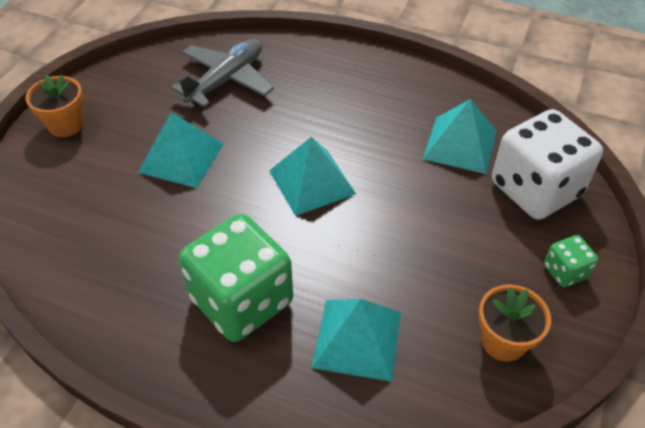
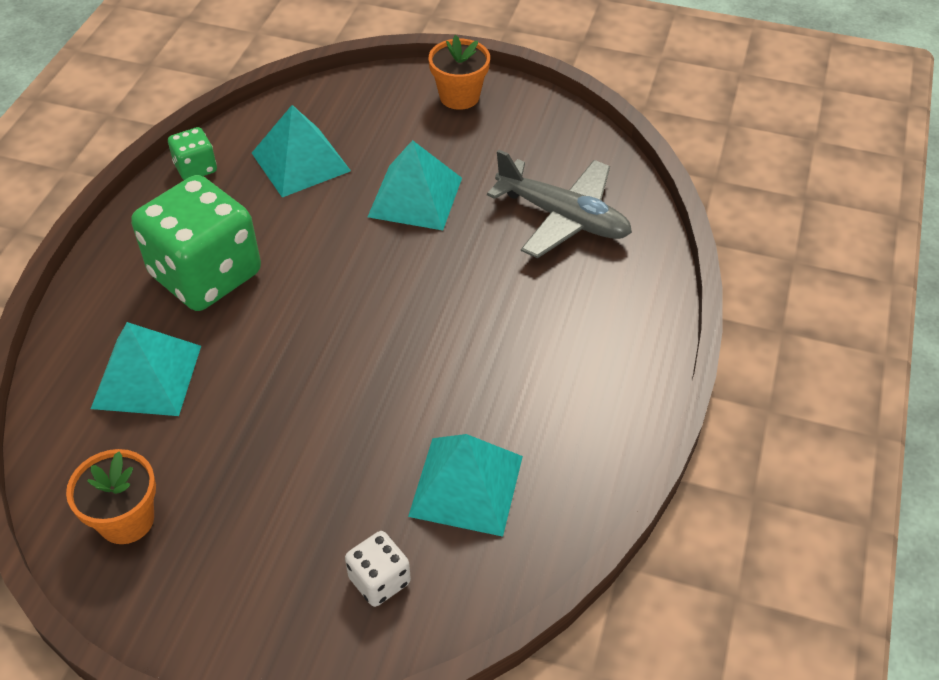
camera: 85 degrees right, 0 degrees up
(311, 182) = (382, 320): turquoise pyramid -> turquoise pyramid (300, 161)
(535, 189) = (379, 580): white dice -> white dice, size x0.45
(565, 271) = (226, 603): green dice -> green dice (196, 168)

